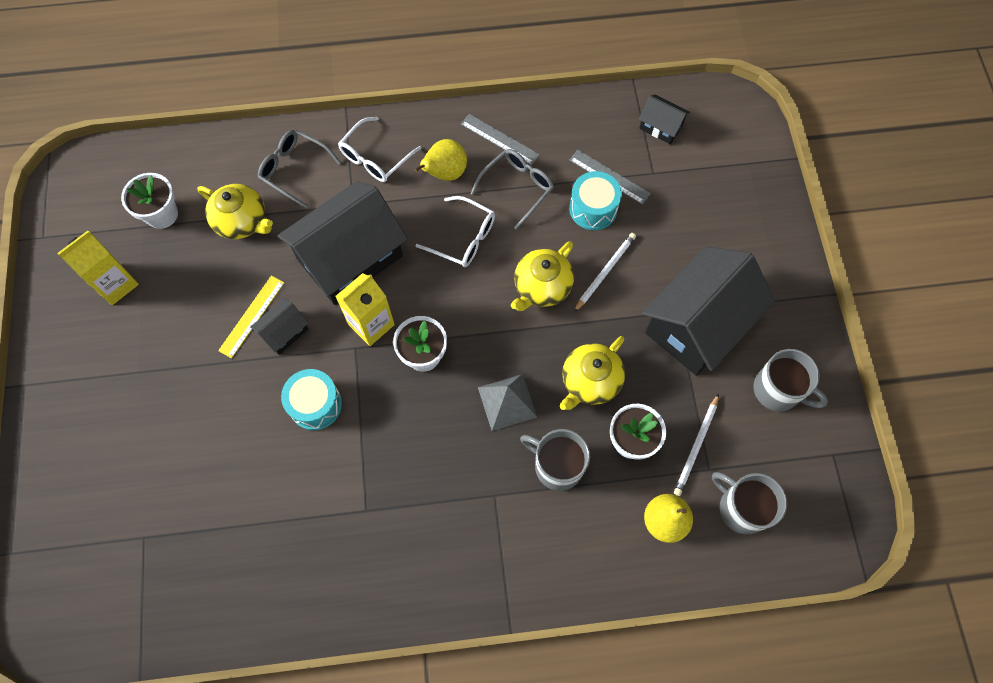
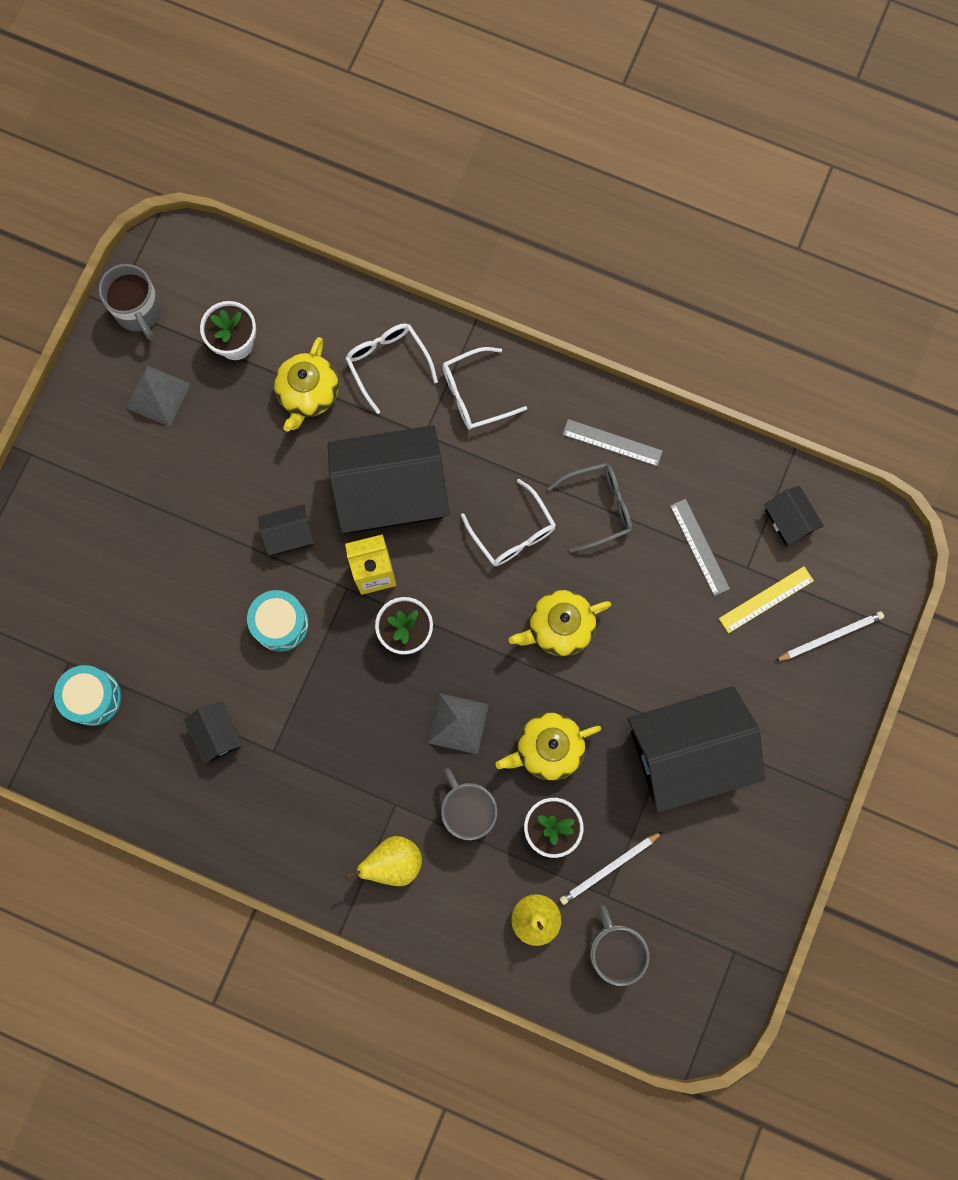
camera: 30 degrees right, 10 degrees up
(116, 284) = (158, 396): yellow carton -> grey pyramid
(242, 221) = (308, 394): yellow teapot -> yellow teapot turned 45 degrees clockwise
(252, 316) = (267, 501): yellow ruler -> yellow ruler (766, 599)
(294, 169) = (388, 363): grey glasses -> white glasses
(309, 524) = (217, 734): none -> black house
(445, 173) = (535, 450): yellow pear -> yellow pear (393, 862)
(499, 139) = (612, 443): grey ruler -> grey ruler turned 45 degrees counterclockwise
(593, 208) = (661, 573): turquoise drum -> turquoise drum (93, 697)
(605, 272) = (630, 647): white pencil -> white pencil (830, 637)
(777, 390) = (723, 861): grey mug -> grey mug (139, 311)

